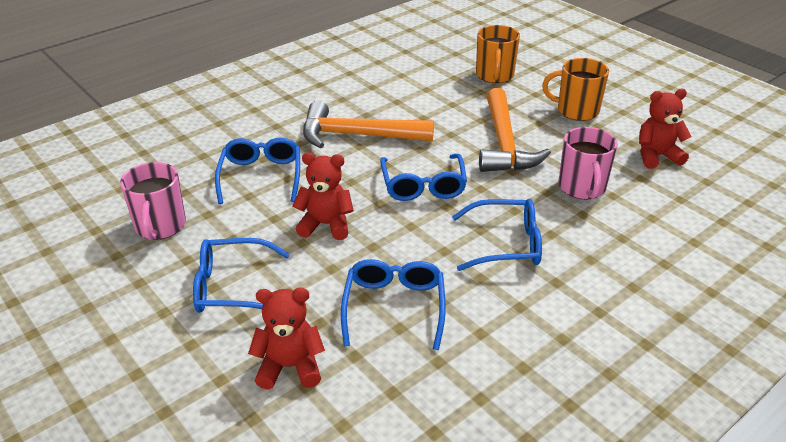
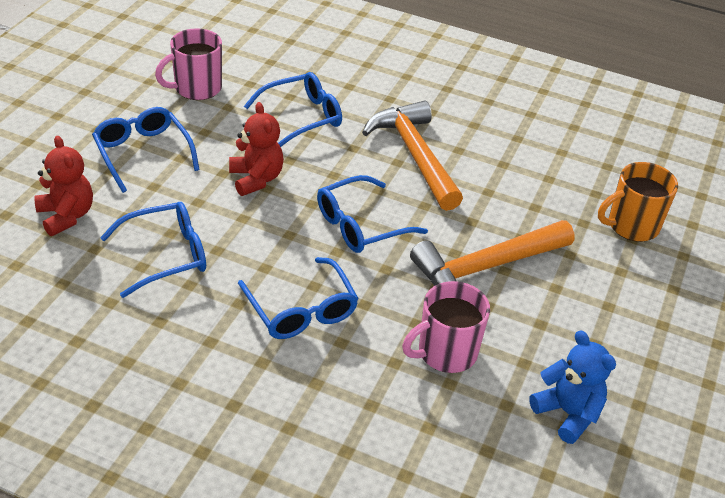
camera: 60 degrees right, 5 degrees up
(576, 110) = (613, 316): orange mug -> none
(656, 156) = (567, 413): red teddy bear -> blue teddy bear

